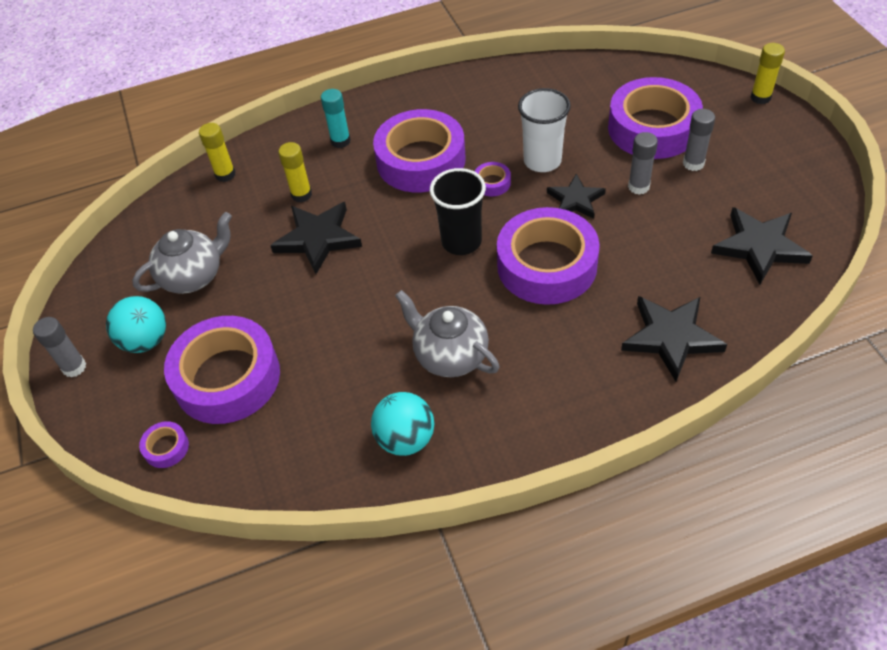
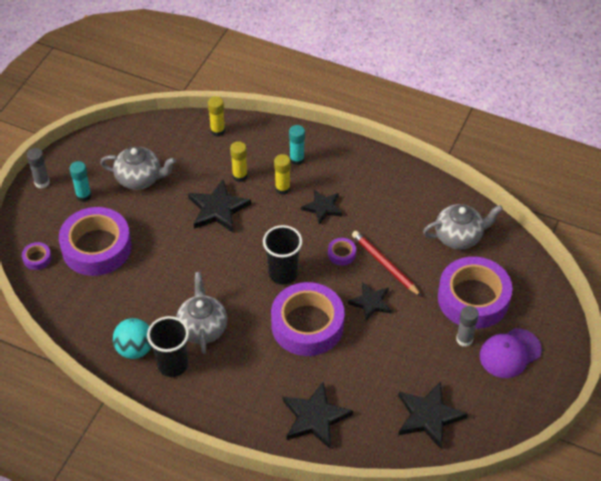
camera: 40 degrees right, 0 degrees up
(145, 341) = (84, 195): turquoise ball -> turquoise glue stick
(421, 160) = (322, 208): purple tape -> black star
(467, 417) = (173, 365): none -> black cup
(542, 161) = (385, 264): white cup -> red pencil
(572, 93) = (459, 237): none -> grey teapot
(638, 187) = (414, 325): grey glue stick -> none
(742, 144) = (510, 353): none -> purple cap
(760, 97) = (565, 335): yellow glue stick -> yellow glue stick (282, 188)

